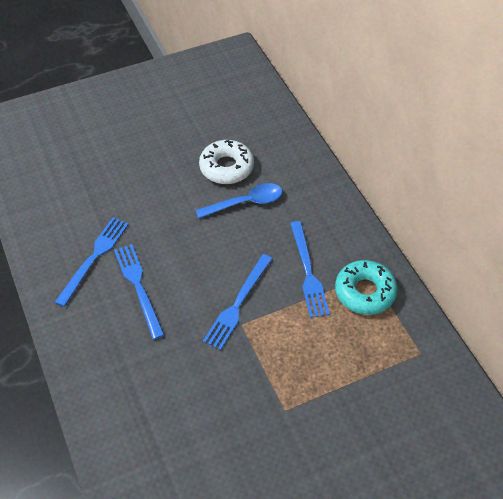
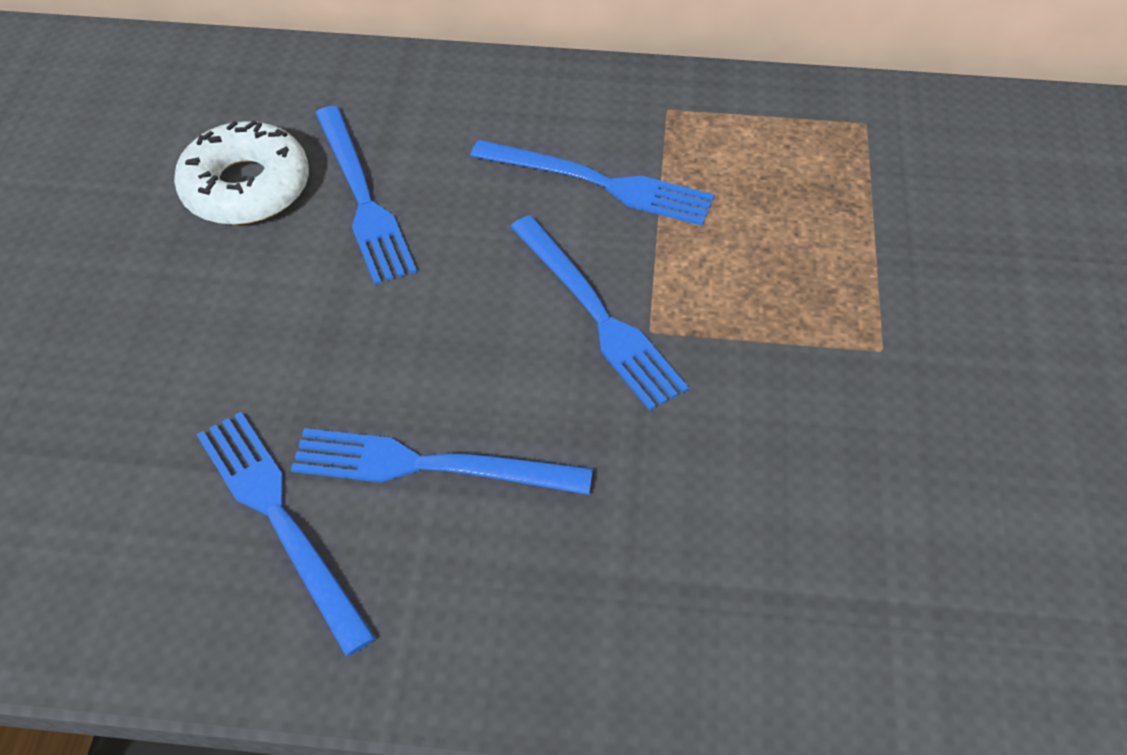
camera: 60 degrees left, 0 degrees up
(245, 203) = (362, 198): blue spoon -> blue fork
(365, 292) = (698, 131): turquoise donut -> none

